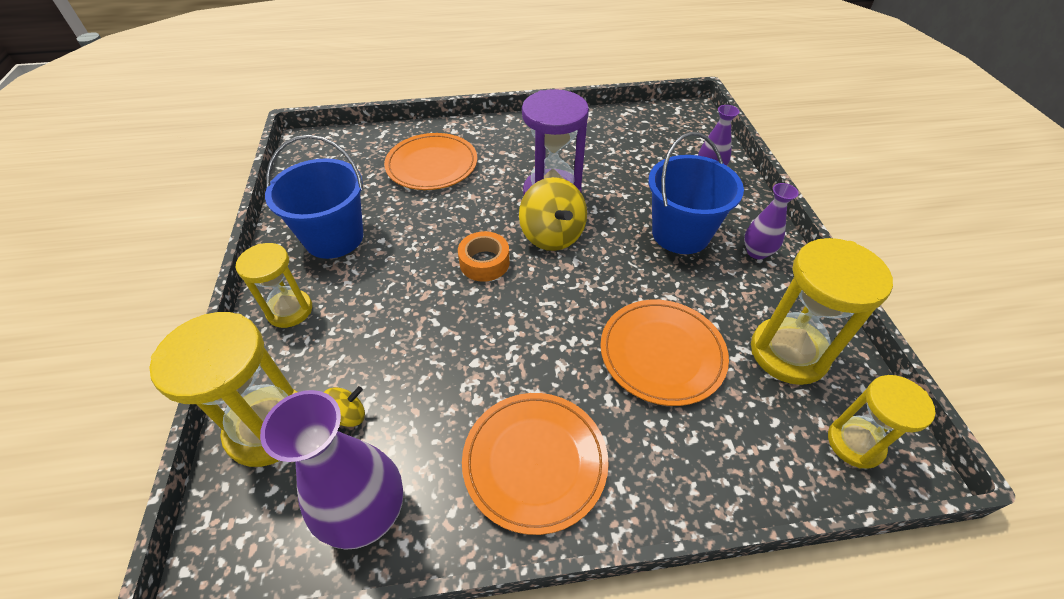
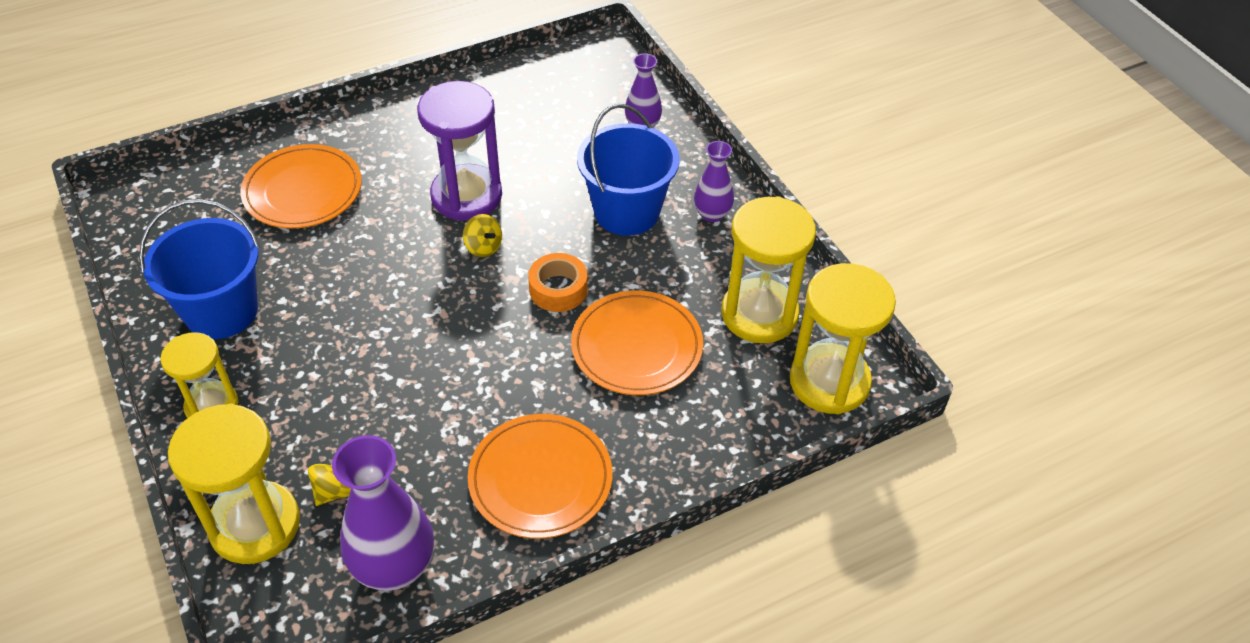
camera: 20 degrees left, 0 degrees up
(484, 262) = (416, 297): orange tape -> orange tape (558, 289)
(552, 235) = (483, 247): yellow spinning top -> yellow spinning top, size x0.52
(855, 443) = (829, 382): yellow hourglass -> yellow hourglass, size x1.59

